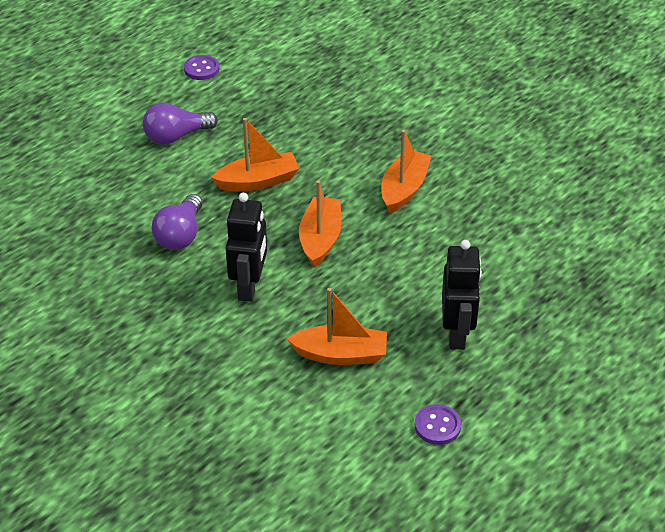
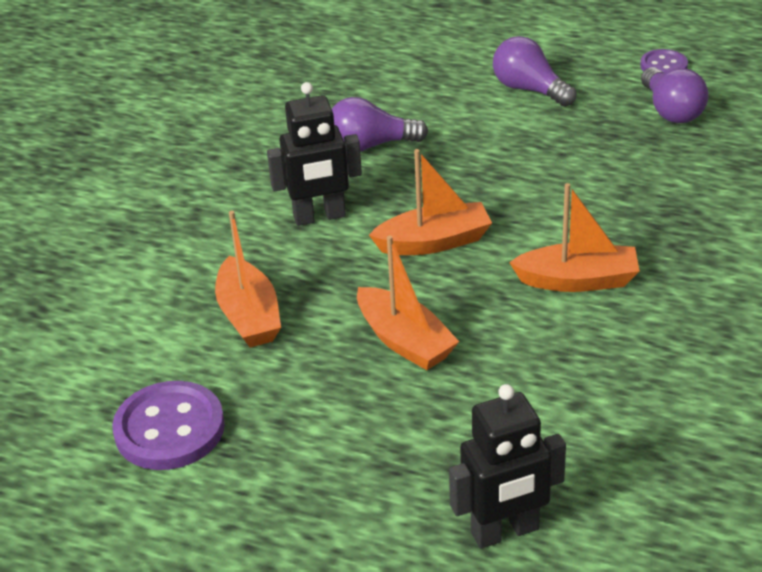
camera: 70 degrees right, 5 degrees down
(256, 86) = (671, 111): none -> purple light bulb
(258, 181) = (499, 167): orange boat -> orange boat (405, 341)
(437, 426) = (169, 429): purple button -> purple button, size x1.77
(457, 334) = (336, 402): black robot -> black robot (505, 532)

